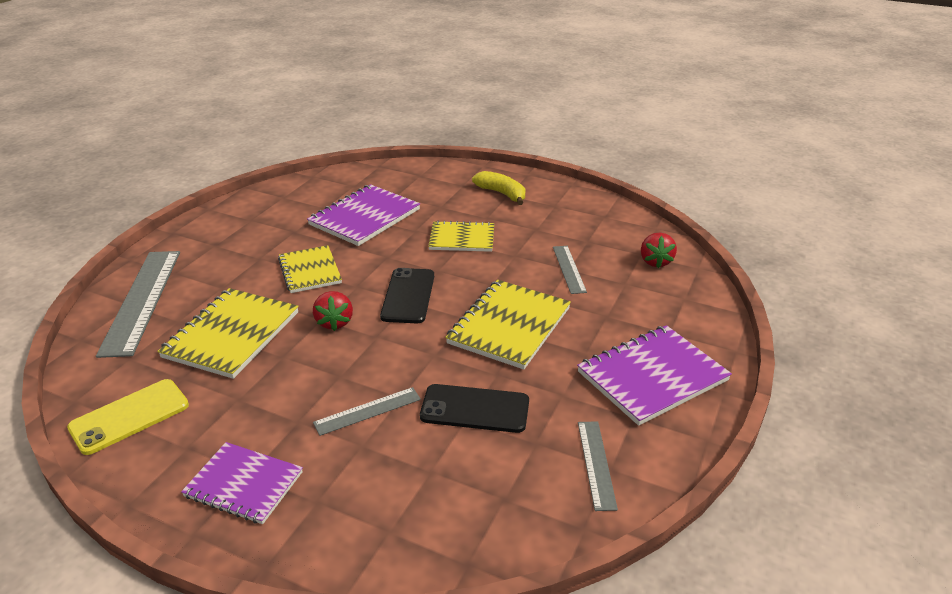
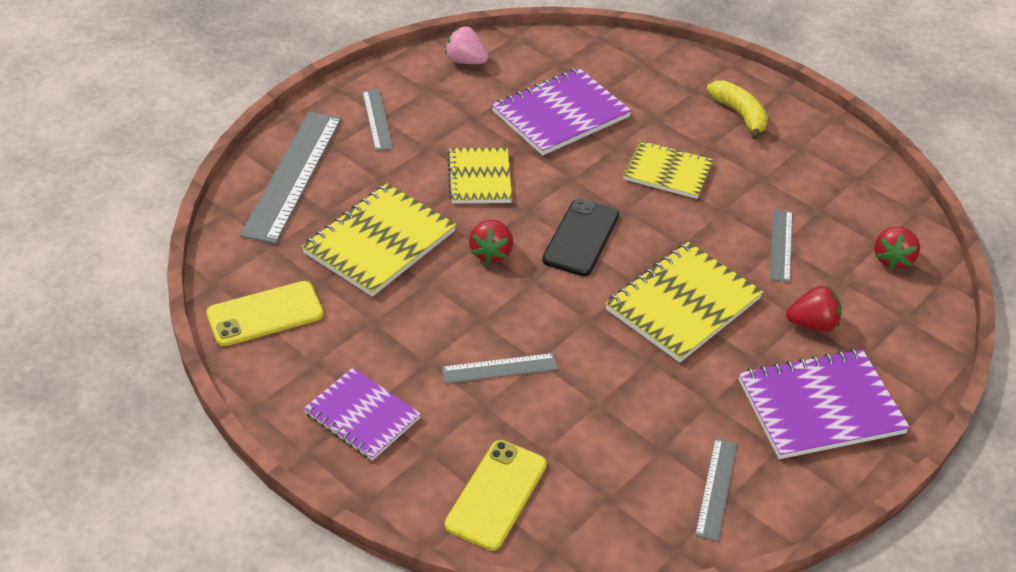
camera: 15 degrees right, 10 degrees up
(211, 247) = (377, 119): none -> grey ruler
(278, 197) = (465, 61): none -> pink strawberry
(396, 524) = (496, 494): none -> yellow phone
(475, 409) = (611, 395): black phone -> none
(617, 317) = (812, 324): none -> red strawberry

